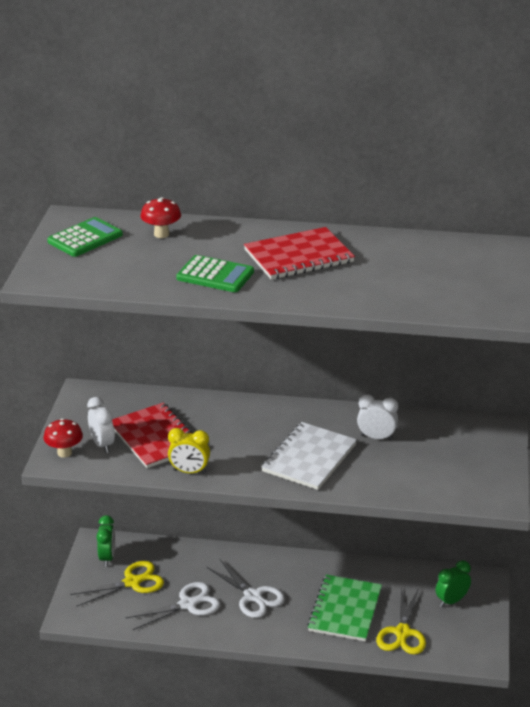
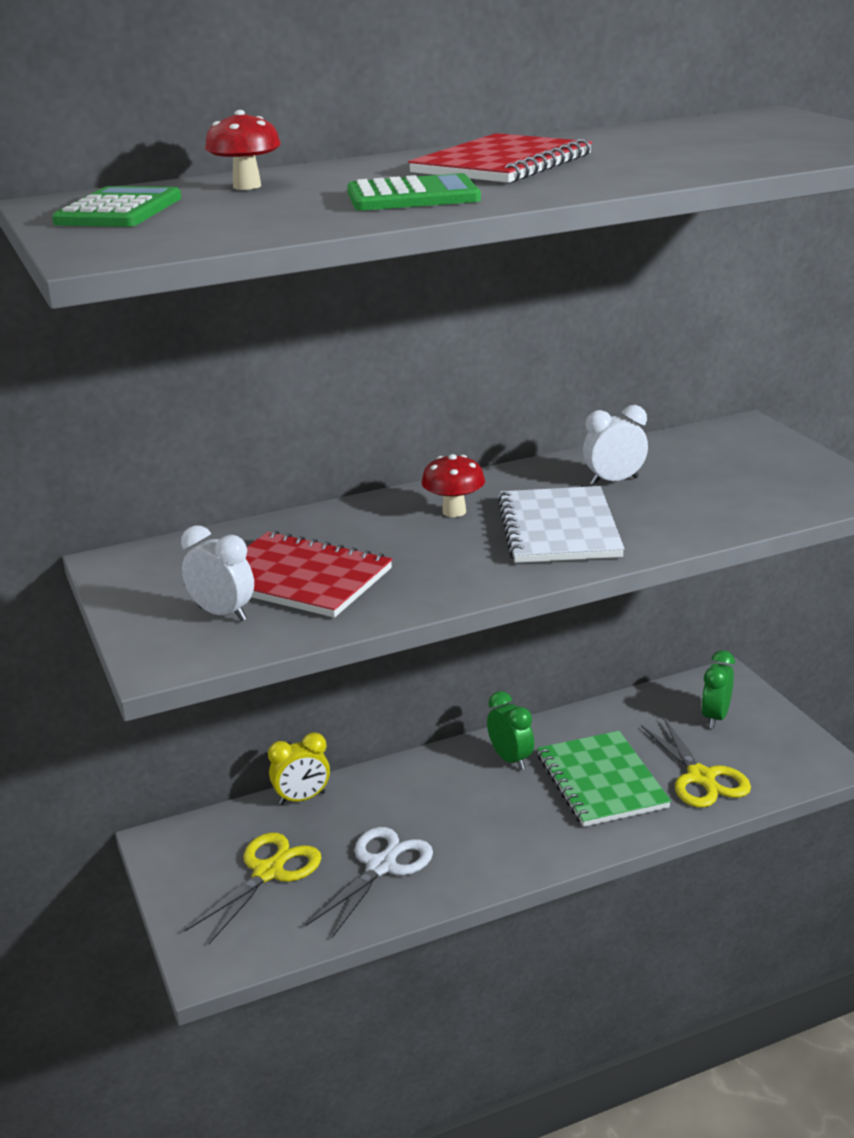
camera: 30 degrees left, 5 degrees down
(64, 453) = (168, 645): red mushroom -> red mushroom (454, 512)
(107, 558) = (198, 855): green clock -> green clock (510, 759)
(189, 471) = (407, 600): yellow clock -> yellow clock (302, 798)
(253, 596) = (463, 816): white scissors -> none

